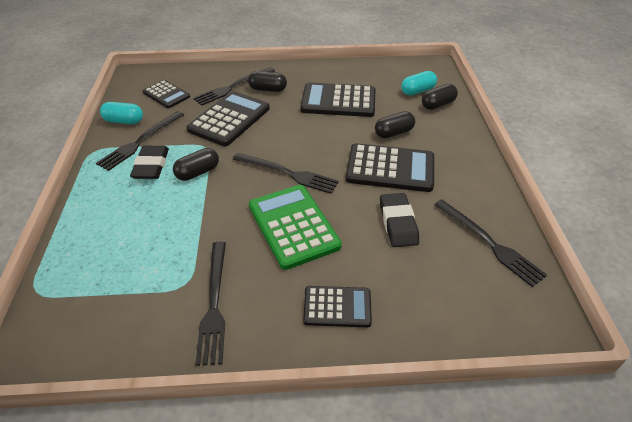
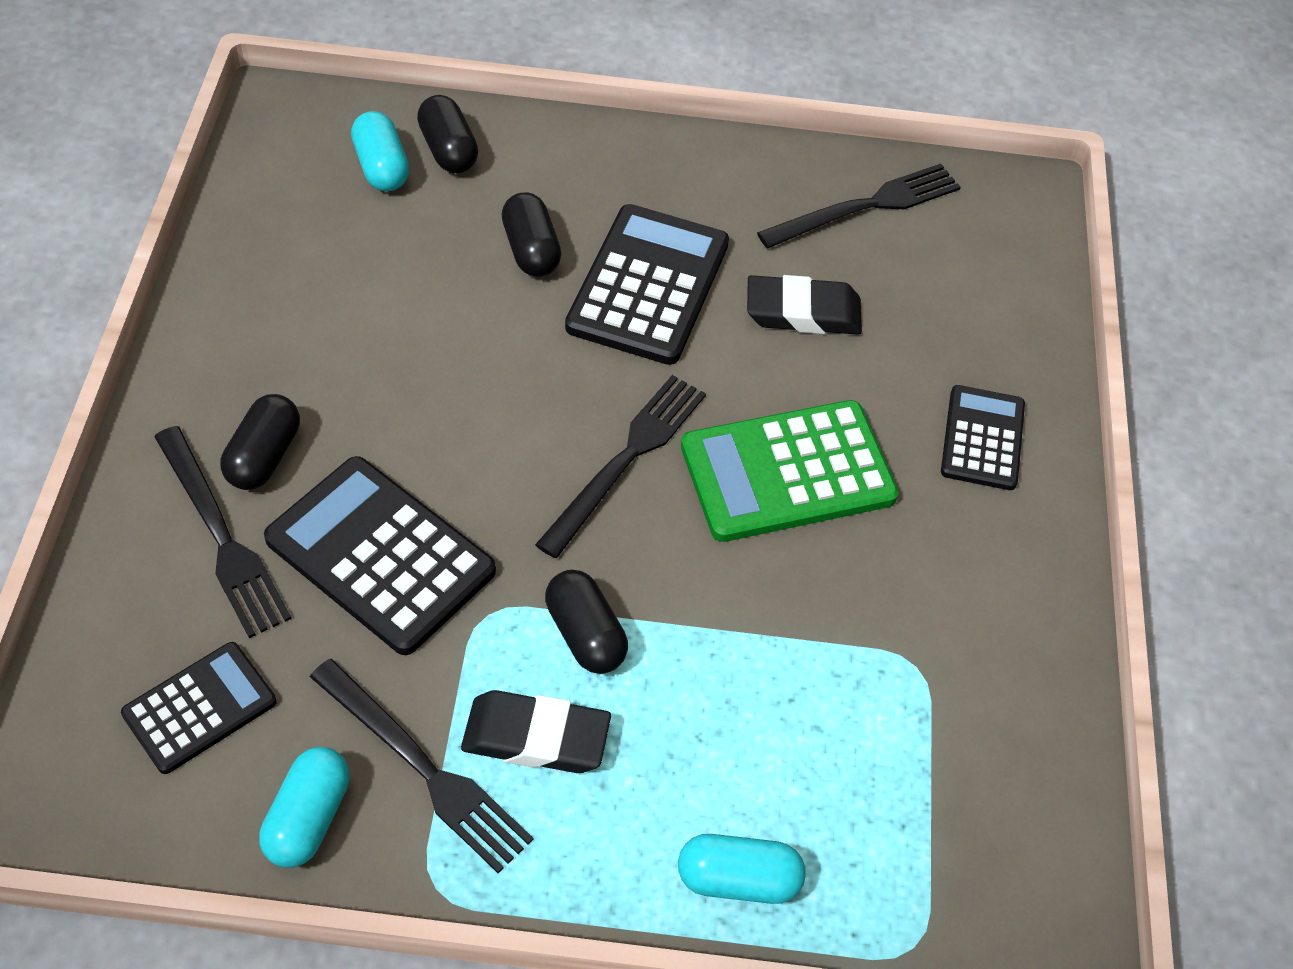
camera: 85 degrees left, 10 degrees up
(81, 228) = (738, 879): none -> turquoise capsule
(214, 304) = (965, 618): black fork -> none
(338, 101) = (373, 319): black calculator -> none

